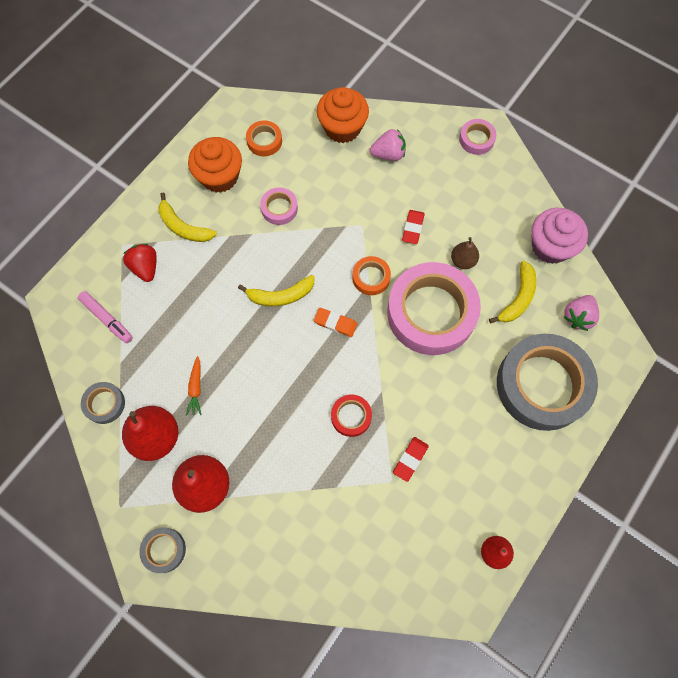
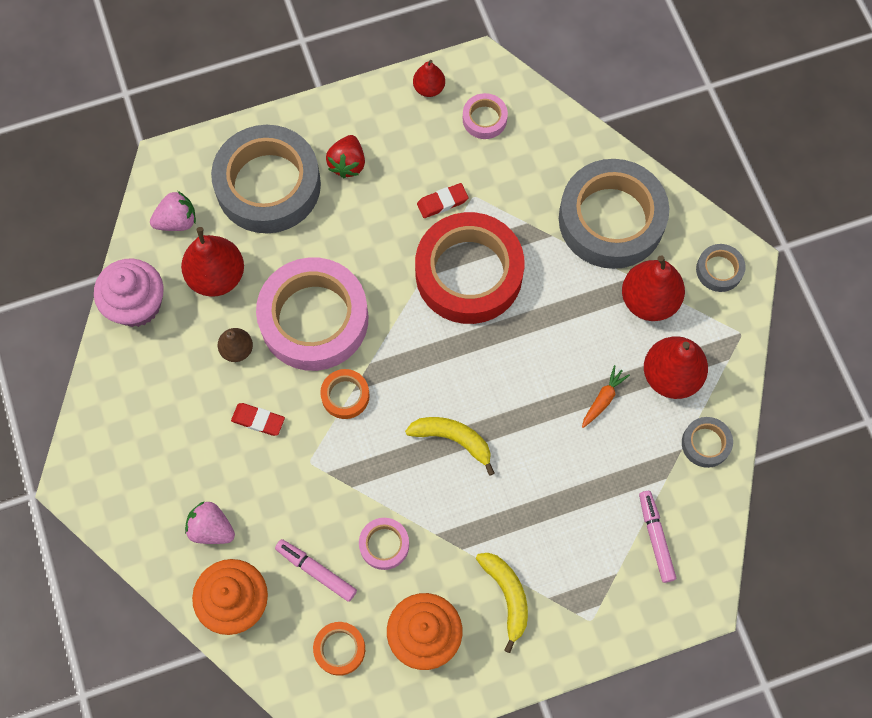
camera: 145 degrees left, 0 degrees up
(145, 267) = (579, 573): red strawberry -> red strawberry (347, 164)
(274, 535) = (611, 219): none -> grey tape
(309, 170) = (316, 571): none -> pink marker
(335, 323) = (418, 372): orange eraser -> none
(351, 416) = (469, 273): red tape -> red tape, size x2.31
(413, 228) = (258, 420): red eraser -> red eraser turned 60 degrees clockwise
(476, 139) = (99, 478): pink tape -> pink tape (484, 119)
(518, 298) = (217, 276): yellow banana -> red pear

